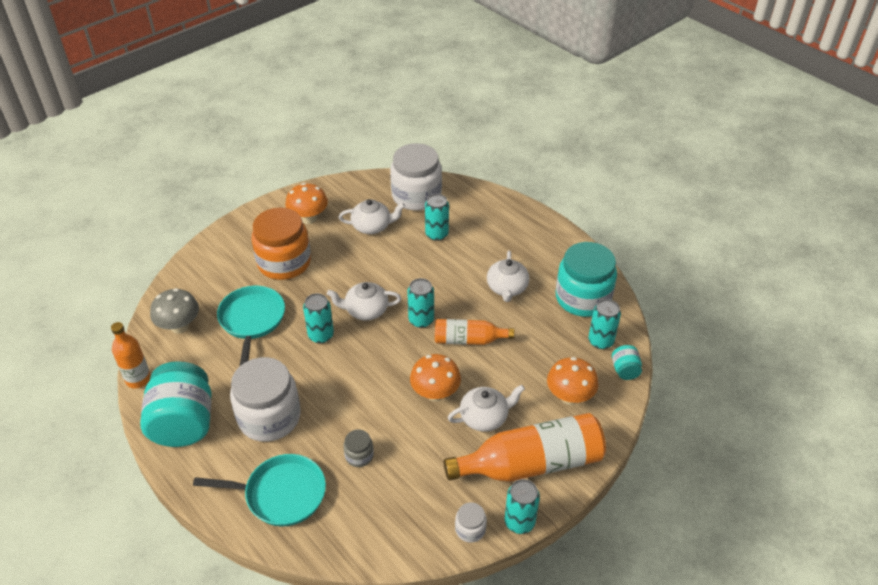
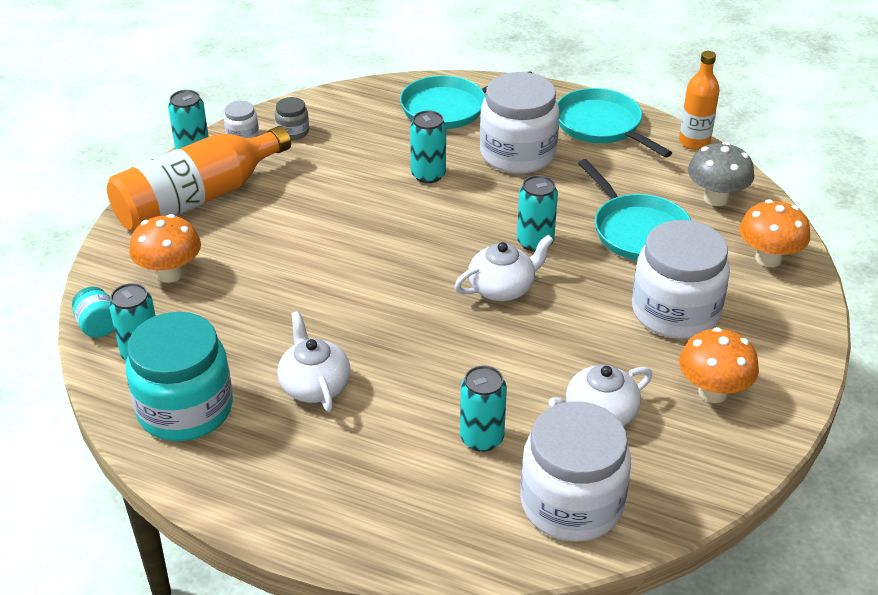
camera: 155 degrees right, 5 degrees down
(184, 423) = (601, 125): turquoise jar -> turquoise pan
(284, 262) = (675, 312): orange jar -> white jar
(359, 455) = (393, 153): grey jar -> grey jar (293, 132)
(421, 320) = (417, 300): turquoise can -> turquoise can (428, 175)
(435, 393) = (345, 227): orange mushroom -> orange mushroom (768, 258)
(468, 340) = (335, 296): orange bottle -> none
(484, 417) = (271, 223): white teapot -> none

